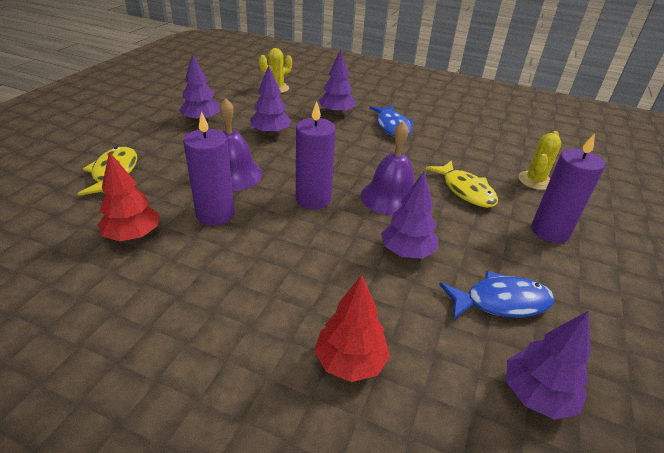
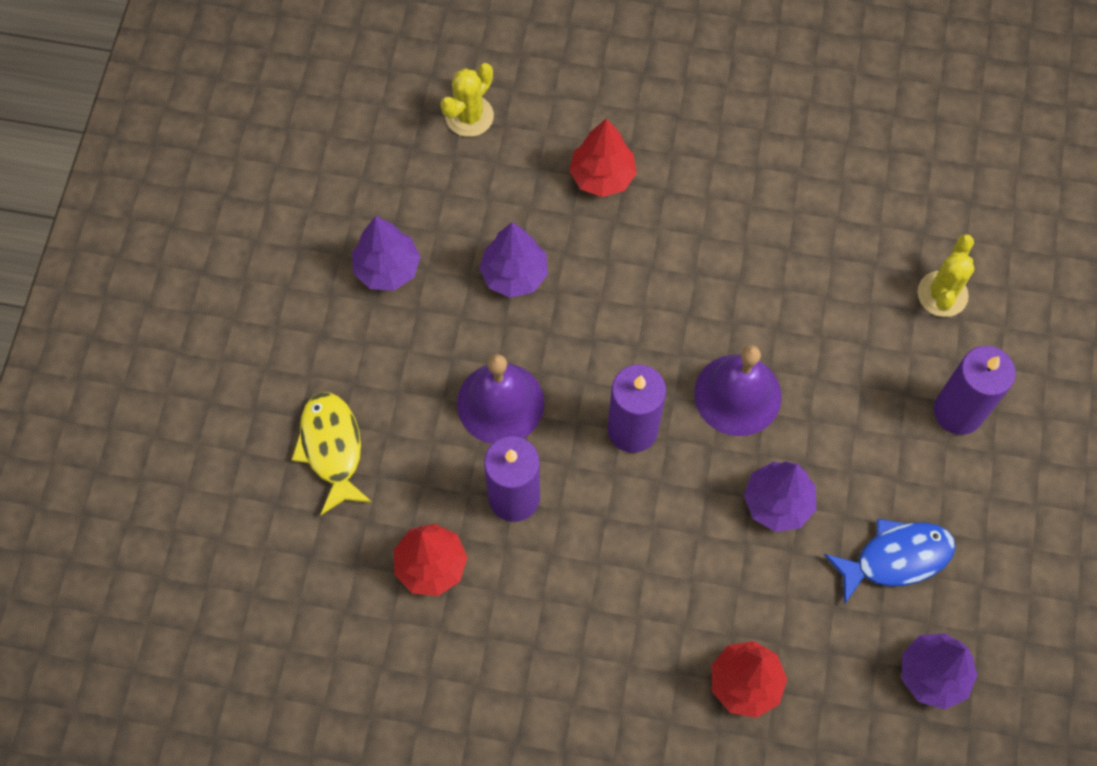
camera: 10 degrees left, 30 degrees up
(336, 113) = (602, 176): purple tree -> red tree
(392, 127) = (706, 196): blue fish -> none
(465, 190) = (841, 349): yellow fish -> none

